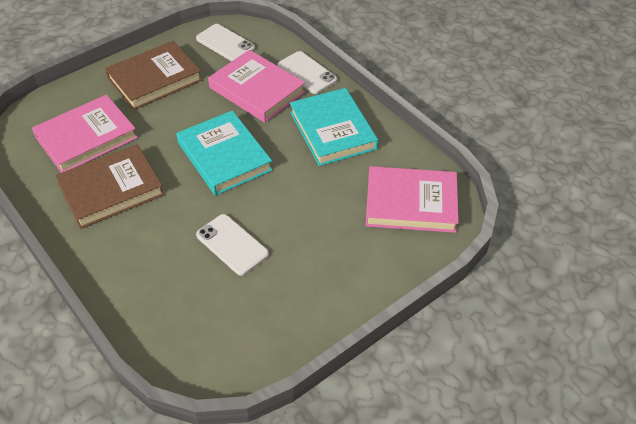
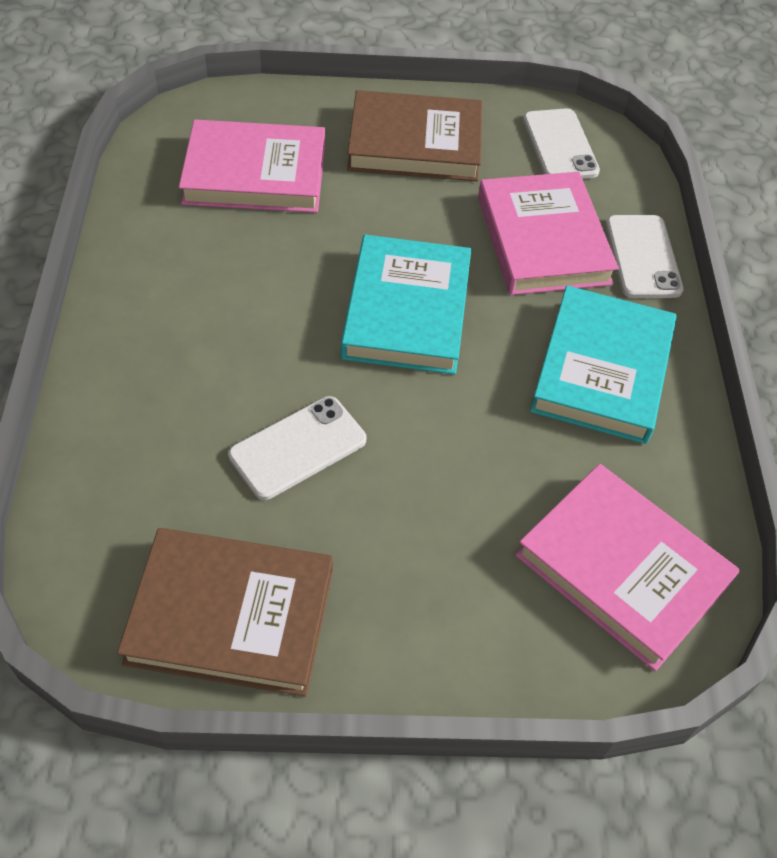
camera: 35 degrees right, 5 degrees up
(111, 190) = (219, 264): brown book -> brown book (231, 616)
(232, 244) = (298, 448): white phone -> white phone turned 60 degrees clockwise

